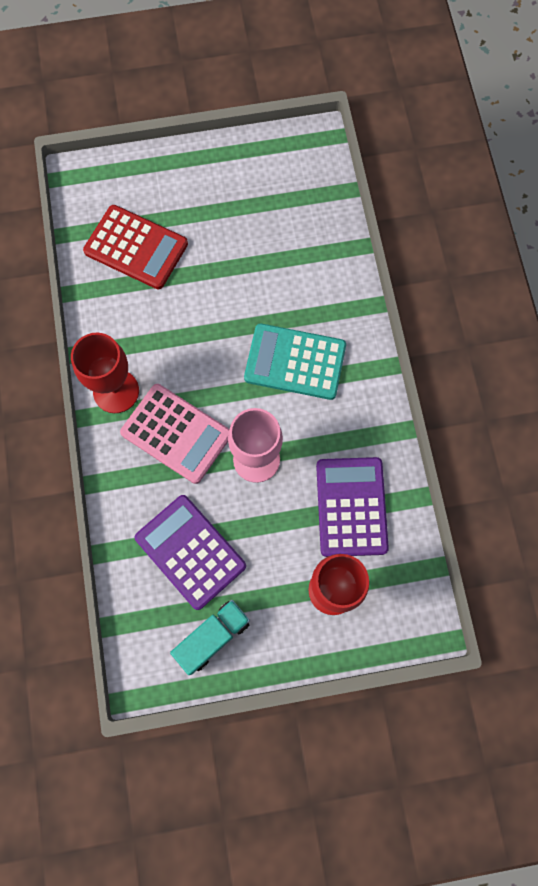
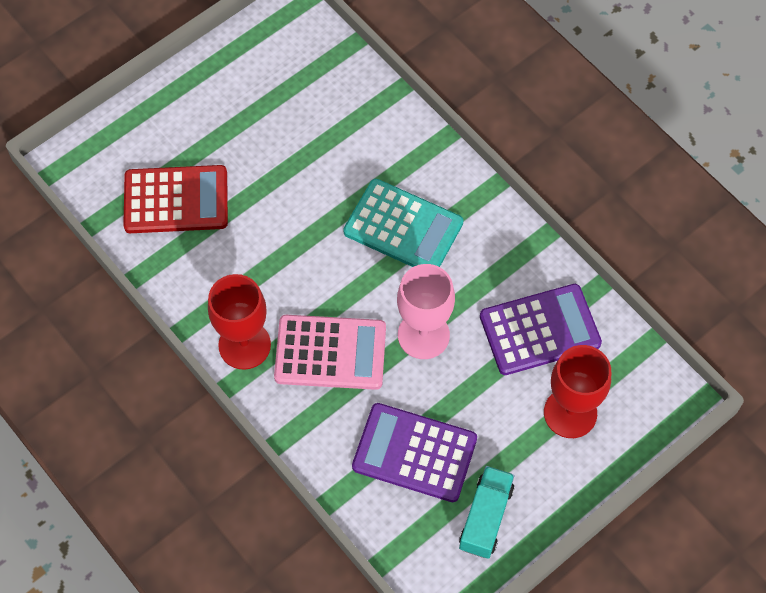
camera: 30 degrees left, 10 degrees down
(295, 362) = (403, 227): turquoise calculator -> turquoise calculator turned 135 degrees counterclockwise
(351, 507) = (539, 330): purple calculator -> purple calculator turned 105 degrees clockwise

